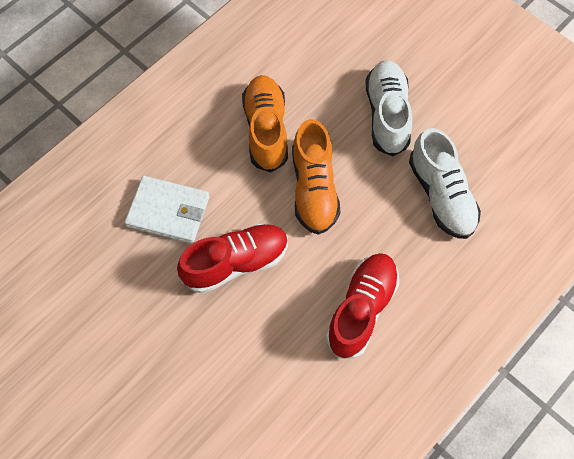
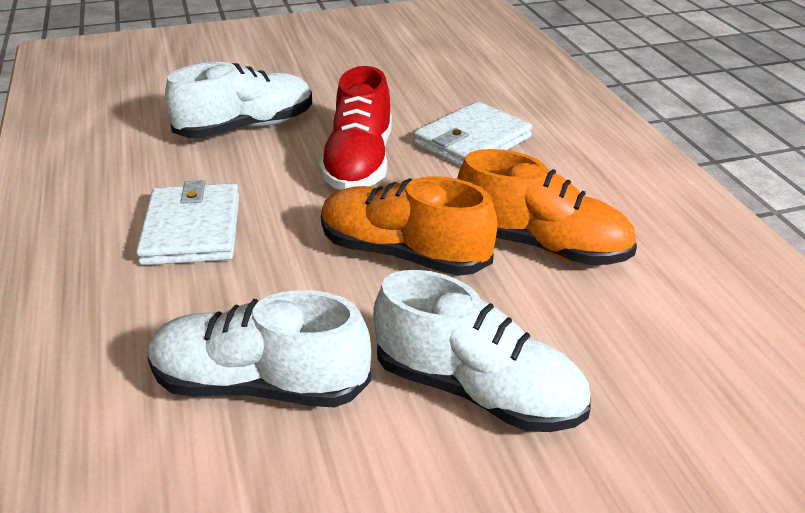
camera: 120 degrees right, 30 degrees down
(230, 367) = (246, 127): none -> white shoe
(362, 309) = (192, 229): red shoe -> white wallet

